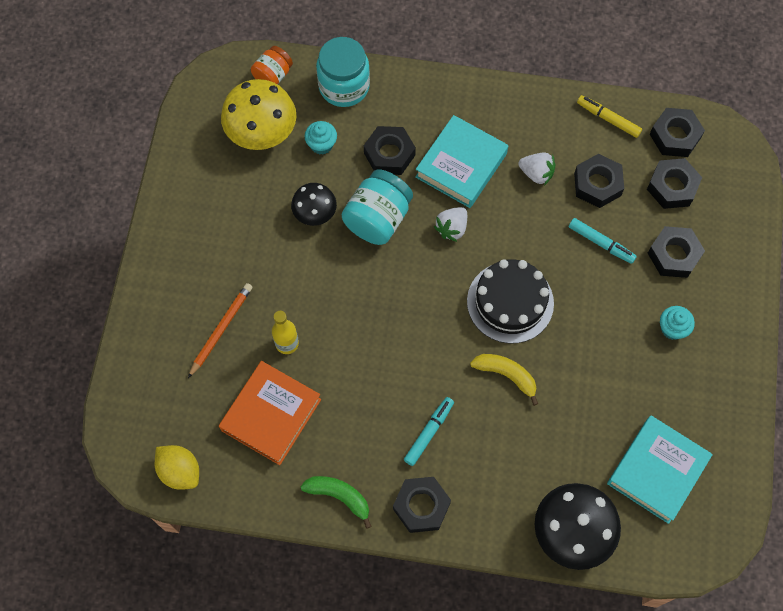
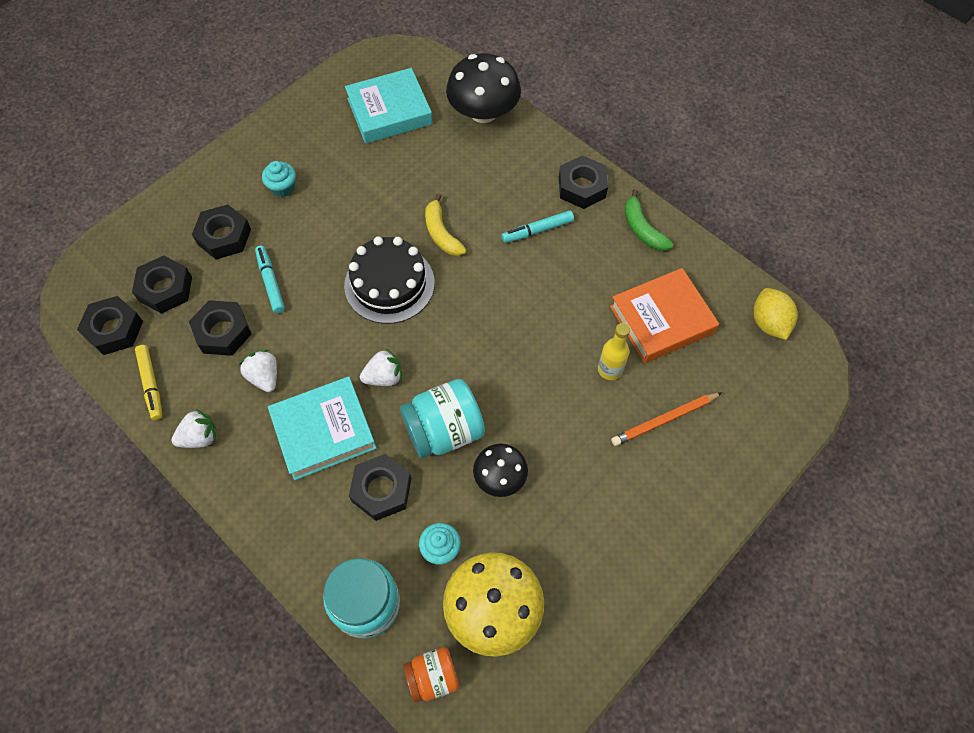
camera: 145 degrees left, 5 degrees down
(540, 109) = (200, 437): none -> white strawberry

